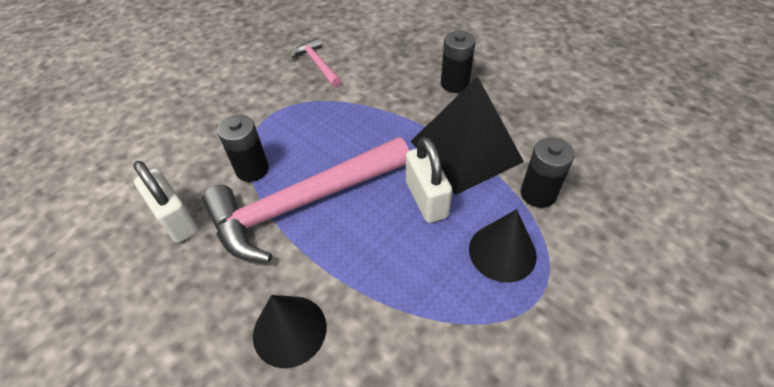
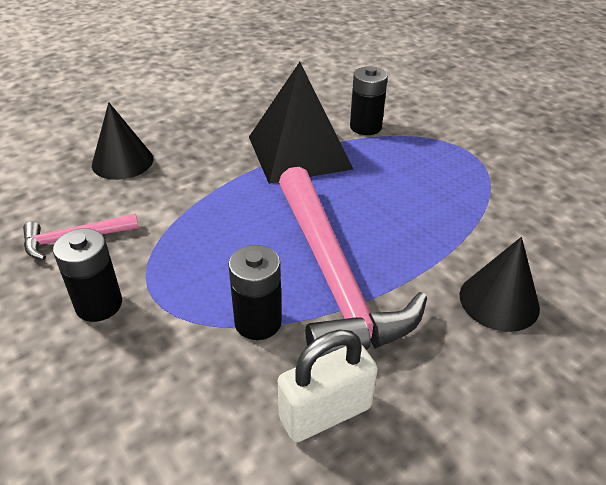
camera: 80 degrees left, 10 degrees down
(426, 199) = (353, 187): white padlock -> none
(454, 84) = (195, 139): black battery -> black battery (99, 304)
(502, 252) = (423, 157): black cone -> black cone (122, 161)

